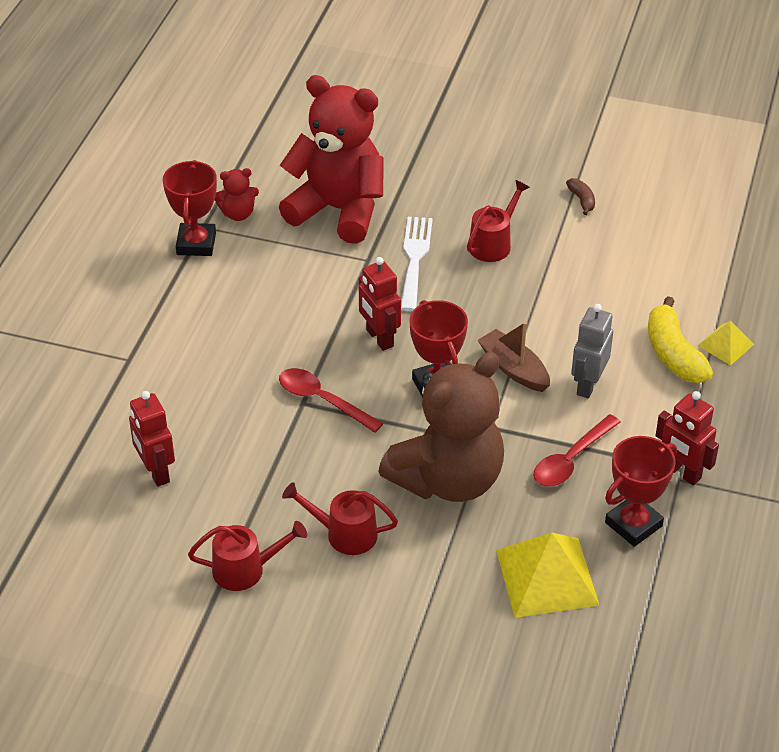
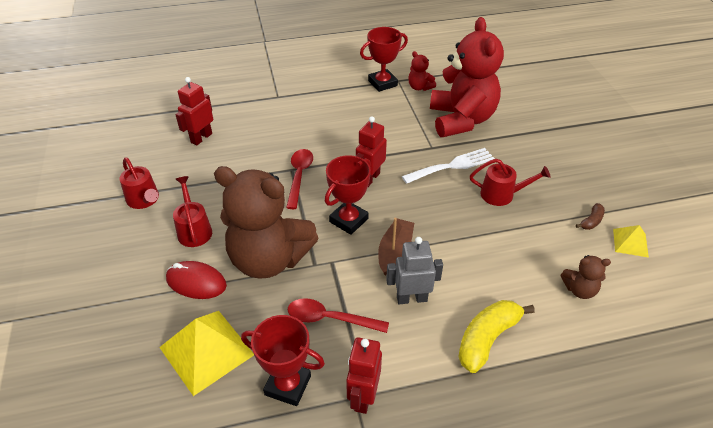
camera: 60 degrees right, 0 degrees up
(438, 557) = (196, 282): none -> red mouse
(660, 259) = (579, 290): none -> brown teddy bear
(725, 345) = (528, 371): yellow pyramid -> yellow pyramid (630, 242)

